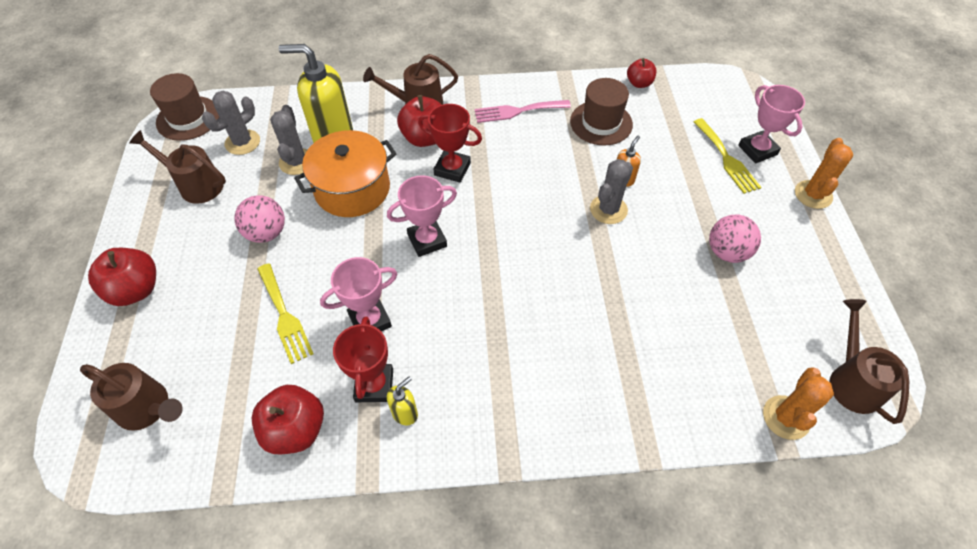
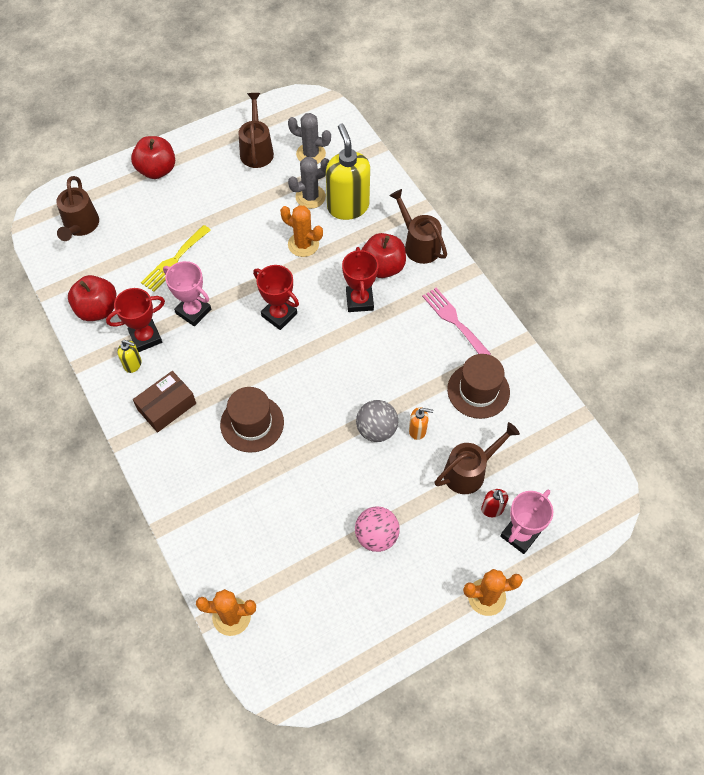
camera: 65 degrees right, 5 degrees up
(188, 118) = (315, 109): brown hat -> brown hat (252, 423)
(266, 233) = (236, 214): pink ball -> none
(352, 189) = (303, 244): orange pot -> orange cactus
(427, 240) = (279, 315): pink trophy -> red trophy
(486, 394) = (167, 406): none -> brown box
(608, 209) = (376, 430): grey cactus -> grey ball
(639, 83) = (553, 405): red apple -> none
(726, 158) = (492, 509): yellow fork -> red soap dispenser
(851, 380) = (288, 662): brown watering can -> brown watering can (470, 471)

